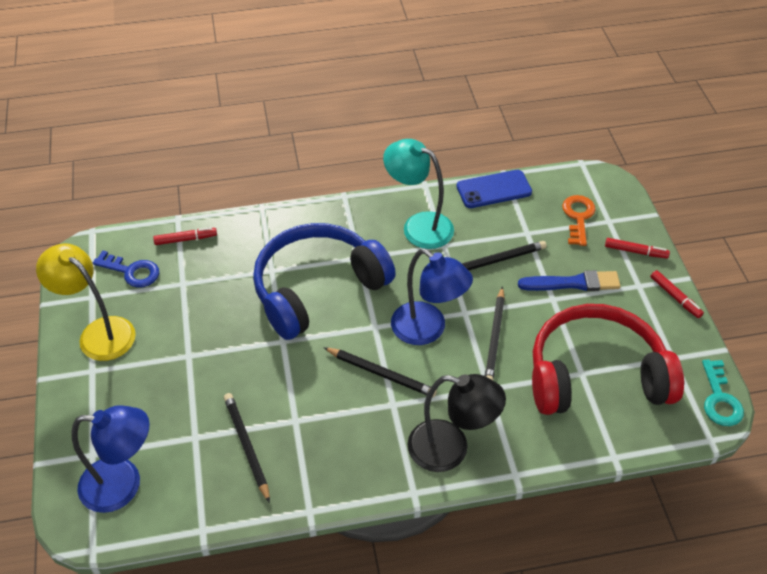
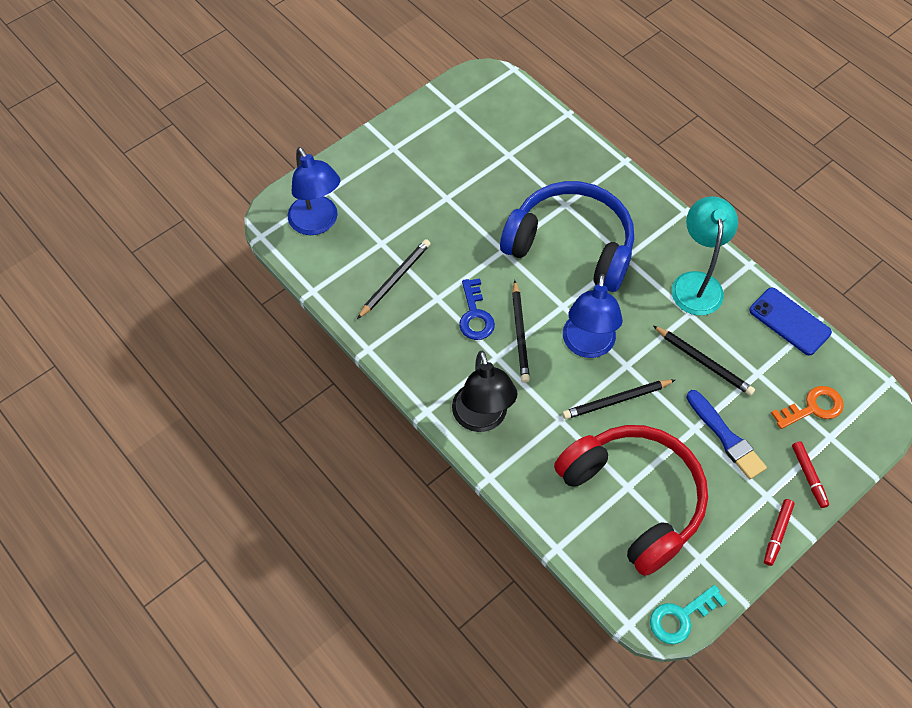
camera: 60 degrees right, 10 degrees up
(99, 332) = (428, 132): yellow lamp -> none
(132, 271) = (495, 117): blue key -> blue key (475, 315)
(186, 239) = (552, 131): red marker -> none

